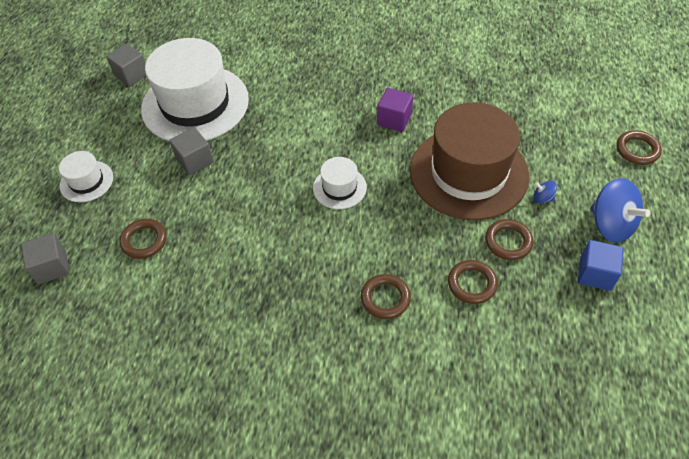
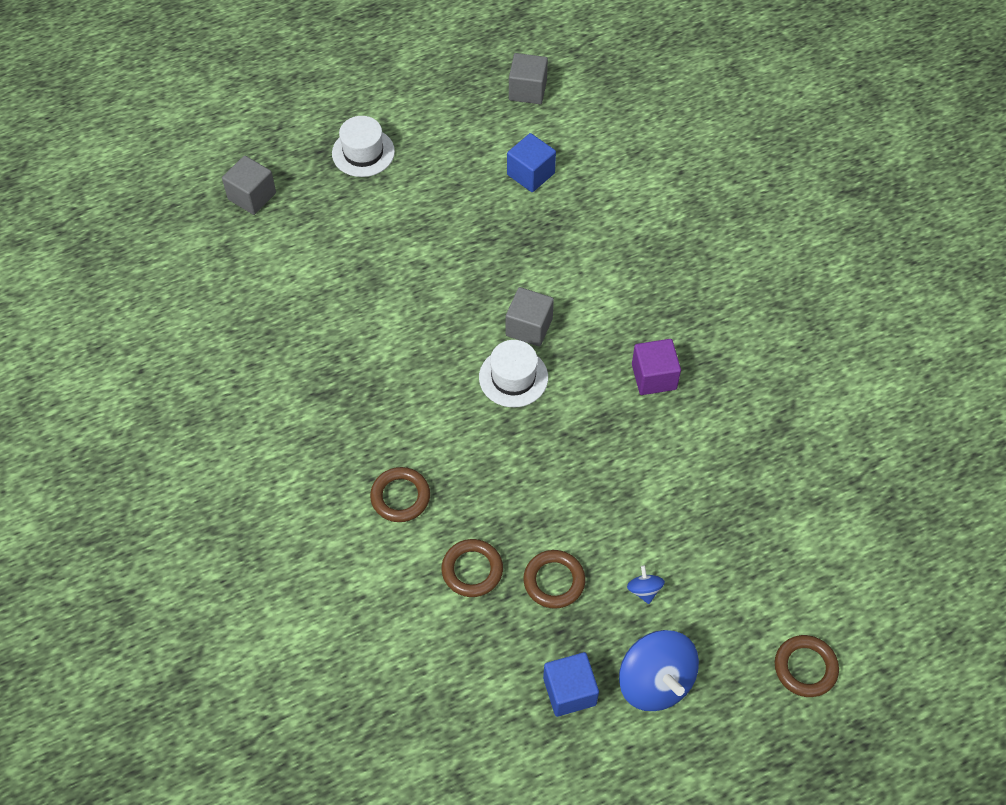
camera: 55 degrees right, 5 degrees up
(144, 241) = (328, 248): brown ring -> none
(195, 104) = (530, 174): white hat -> blue cube
(195, 160) = (454, 224): grey cube -> grey cube (529, 327)
(468, 173) = (627, 494): brown hat -> none
(611, 225) = (655, 681): blue spinning top -> blue spinning top turned 45 degrees counterclockwise

